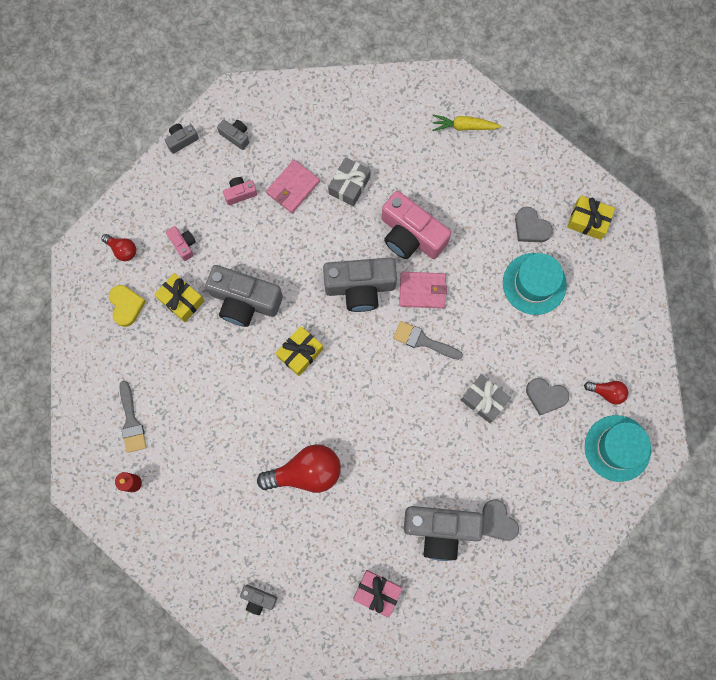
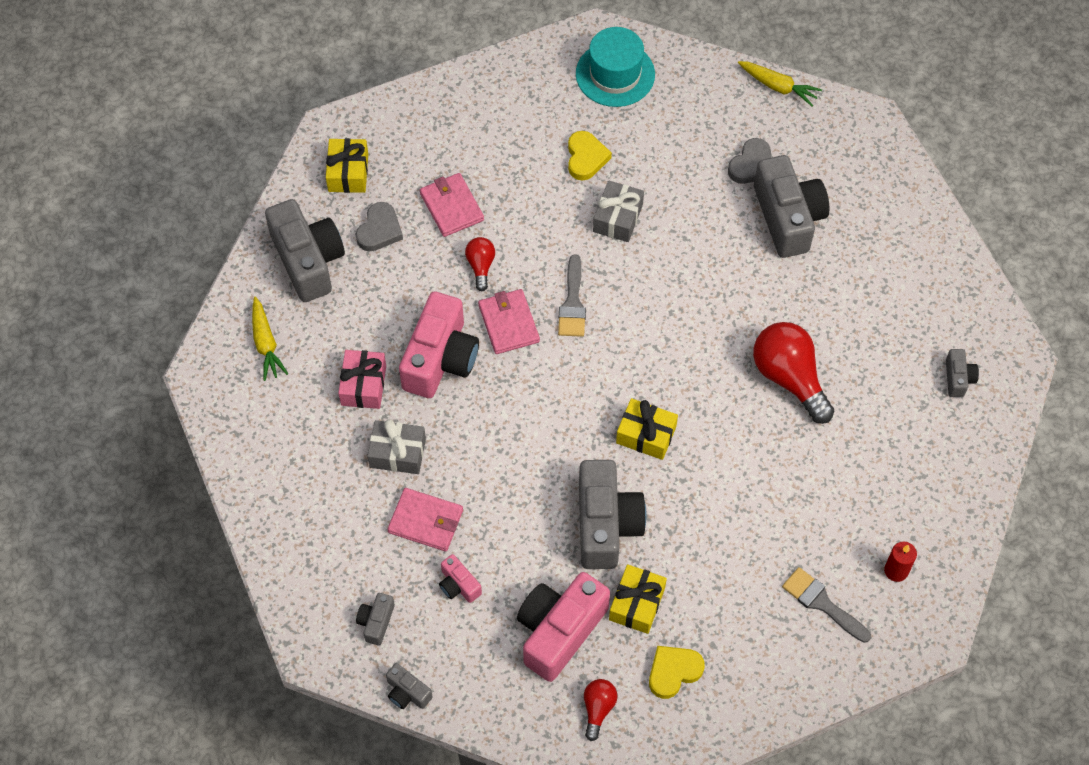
camera: 110 degrees left, 15 degrees down
(131, 422) = (822, 603): grey brush -> grey brush turned 105 degrees counterclockwise
(183, 244) = (559, 631): pink camera -> pink camera, size x2.17
(360, 287) = (532, 394): grey camera -> grey camera (308, 260)
(377, 592) = (888, 259): pink gift -> pink gift (363, 385)
(534, 284) = (451, 207): turquoise hat -> pink wallet
(545, 396) = (586, 158): grey heart -> yellow heart
(565, 575) = (778, 86): none -> yellow carrot
(607, 392) = (555, 100): red light bulb -> red light bulb (480, 266)

